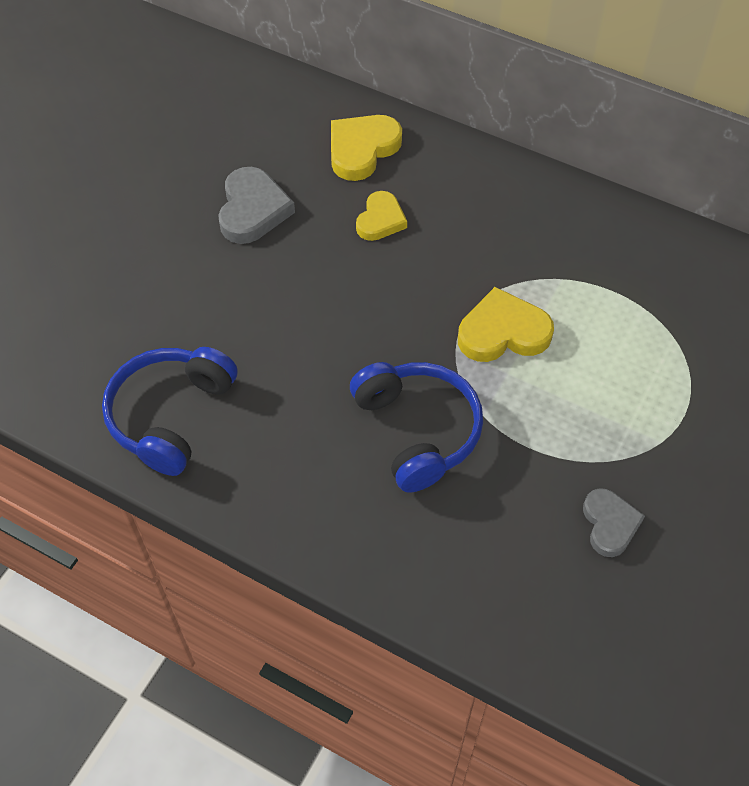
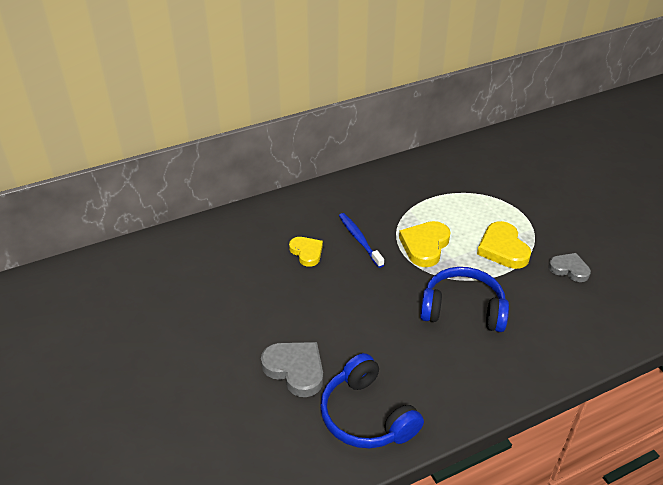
camera: 55 degrees left, 15 degrees down
(253, 210) = (244, 301): grey heart -> grey heart (295, 369)
(362, 149) = (248, 234): yellow heart -> yellow heart (502, 249)
(451, 258) = (359, 240): none -> blue toothbrush

